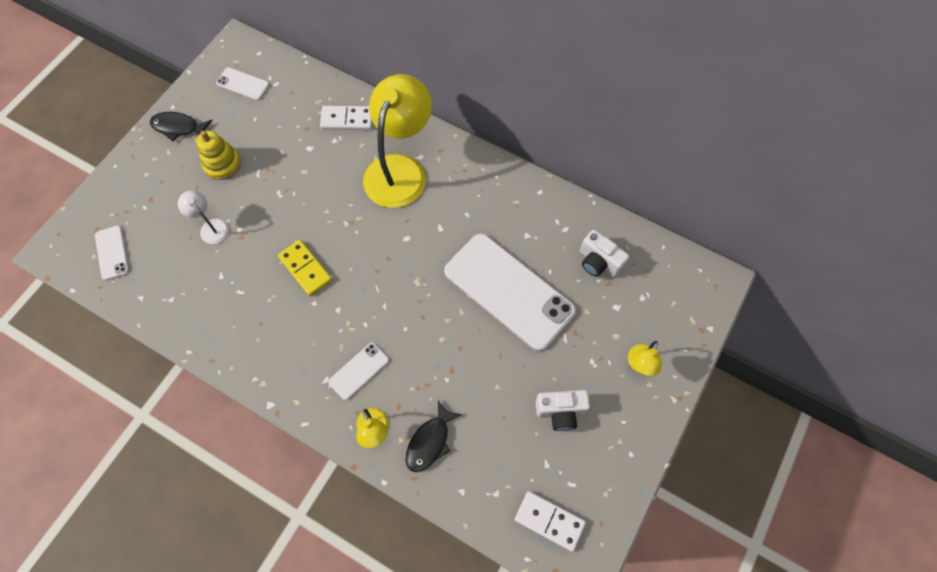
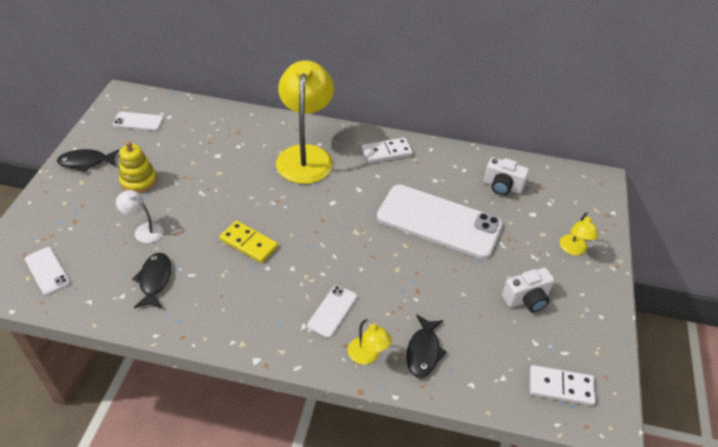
camera: 20 degrees left, 20 degrees down
(204, 289) = (154, 280): none -> black fish
(347, 119) = (244, 130): white domino -> white domino (386, 152)

